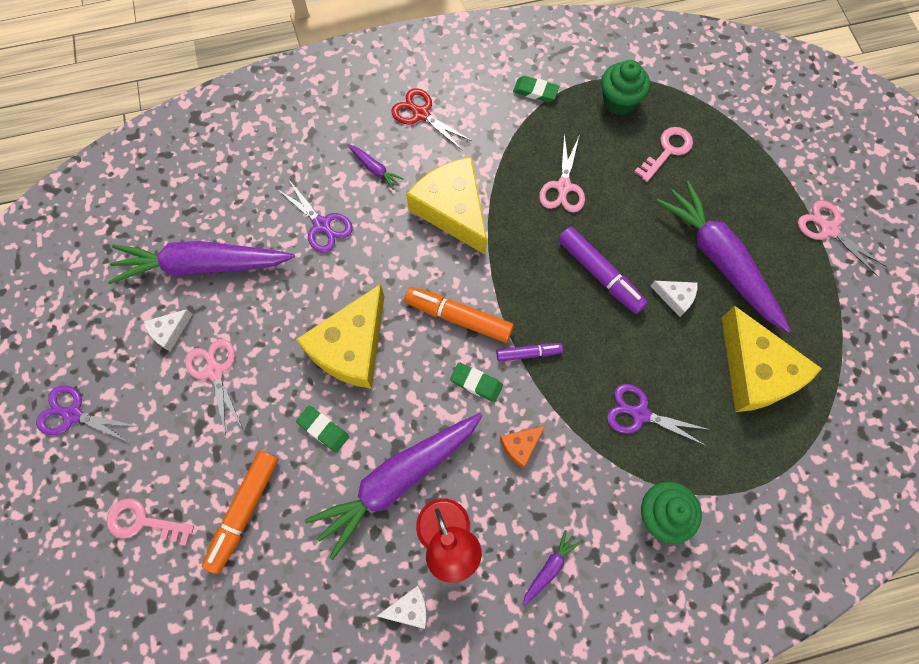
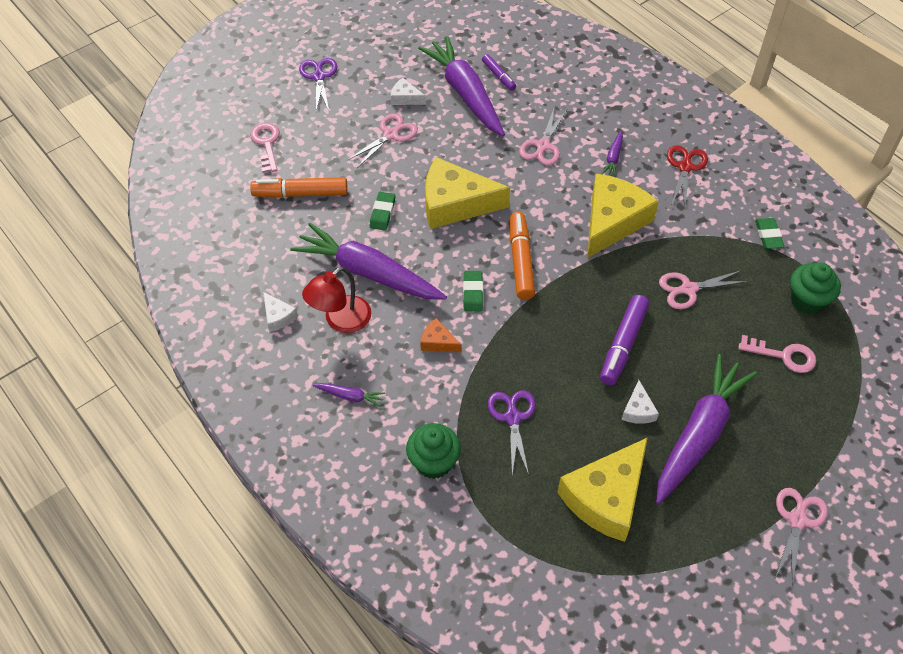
camera: 65 degrees right, 15 degrees down
(322, 225) = (543, 146): purple scissors -> pink scissors
(528, 353) = (519, 319): purple marker -> purple marker (498, 76)

